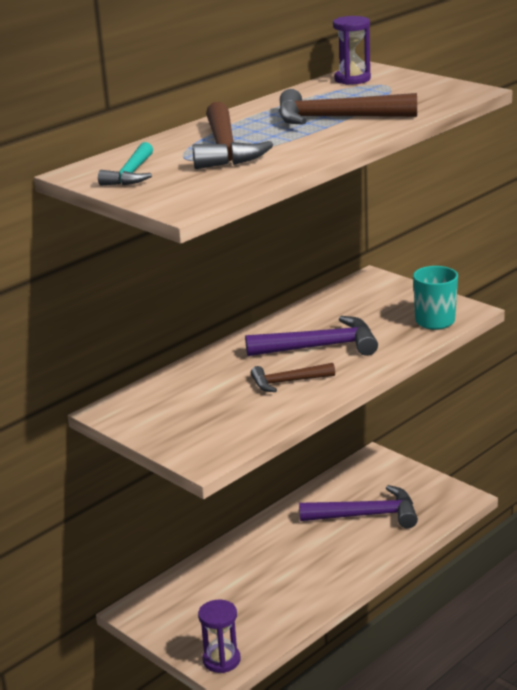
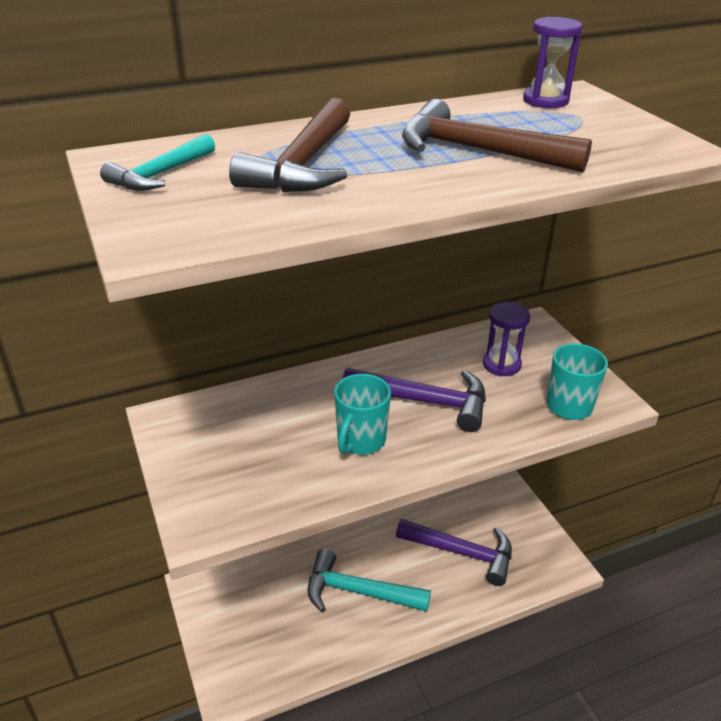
camera: 20 degrees right, 10 degrees up
(221, 660) = (234, 683): purple hourglass -> purple hourglass (501, 364)
(288, 382) = (360, 441): brown hammer -> turquoise mug
(290, 569) = (358, 592): none -> turquoise hammer

